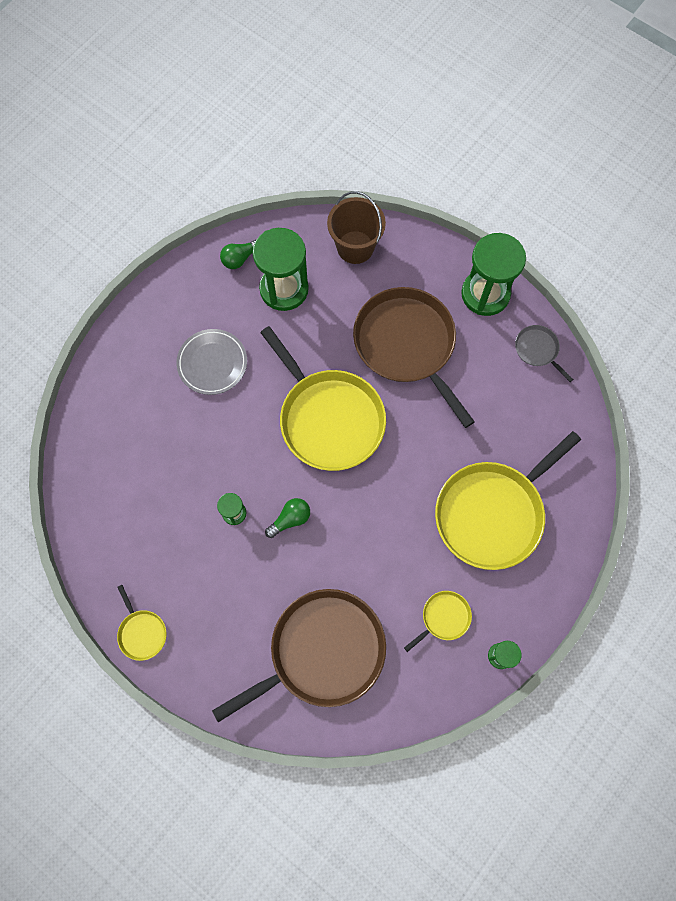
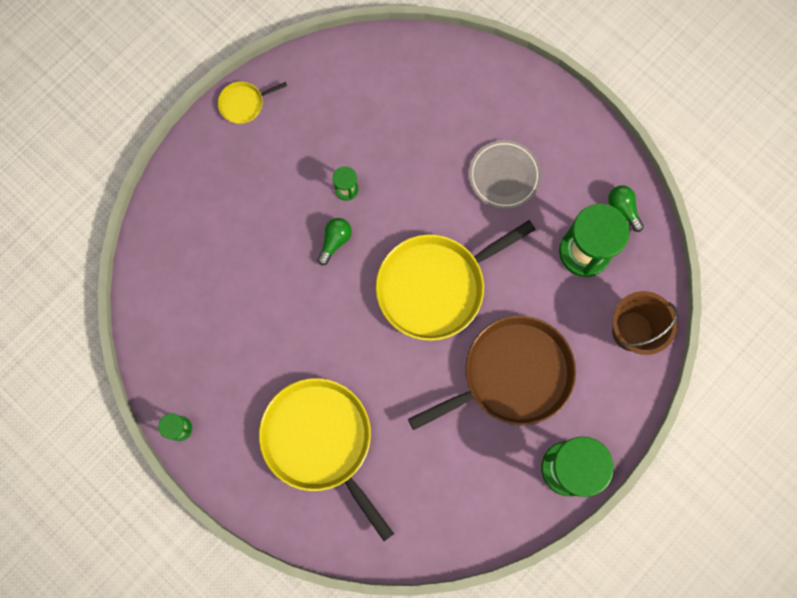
camera: 95 degrees right, 5 degrees up
(290, 519) = (335, 241): green light bulb -> green light bulb turned 120 degrees counterclockwise
(321, 652) = (206, 261): brown pan -> none
(443, 618) = (222, 378): yellow pan -> none
(537, 350) = (497, 517): grey pan -> none

